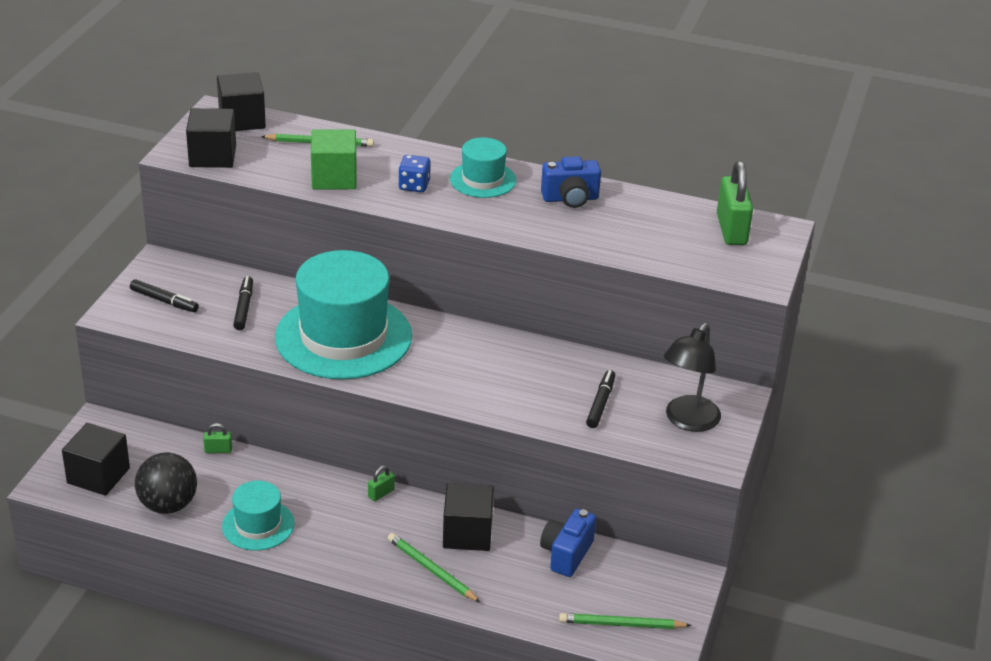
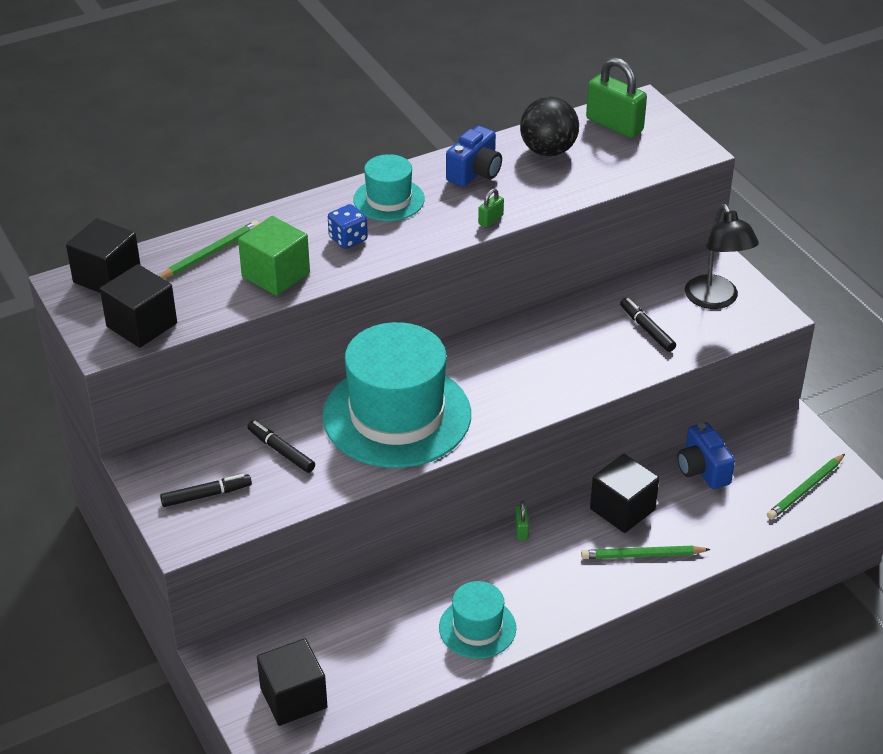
camera: 45 degrees left, 5 degrees up
(168, 505) = (387, 672): black ball -> black ball (548, 151)
(218, 450) = (352, 597): green padlock -> green padlock (490, 220)

